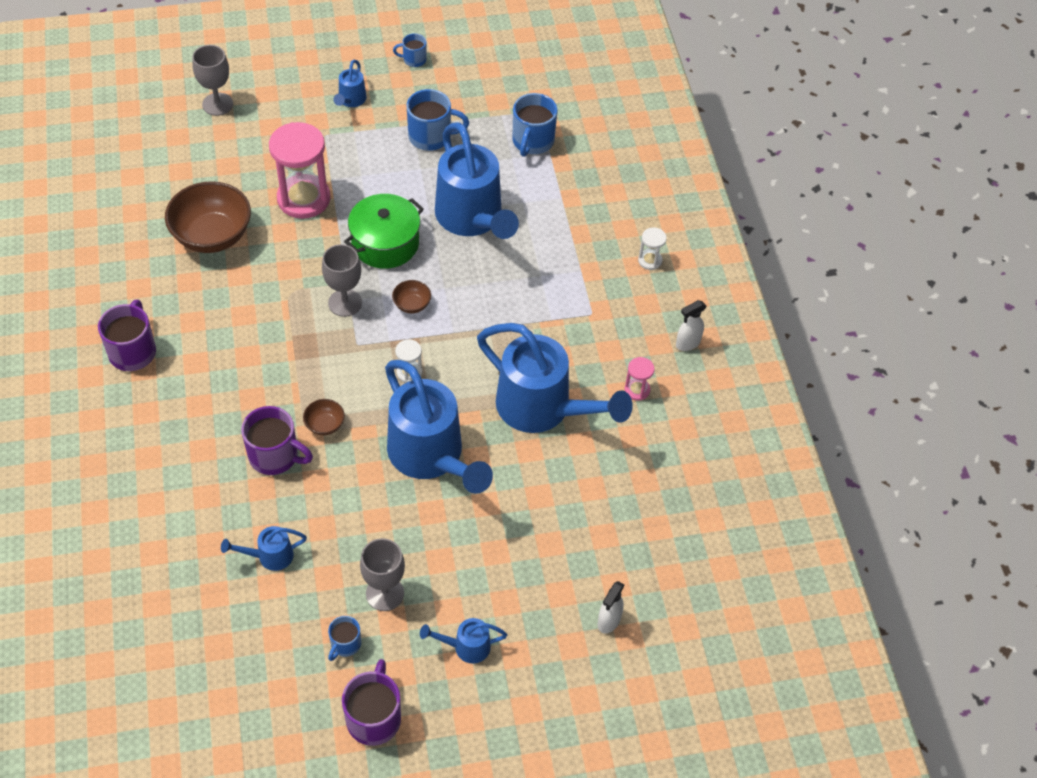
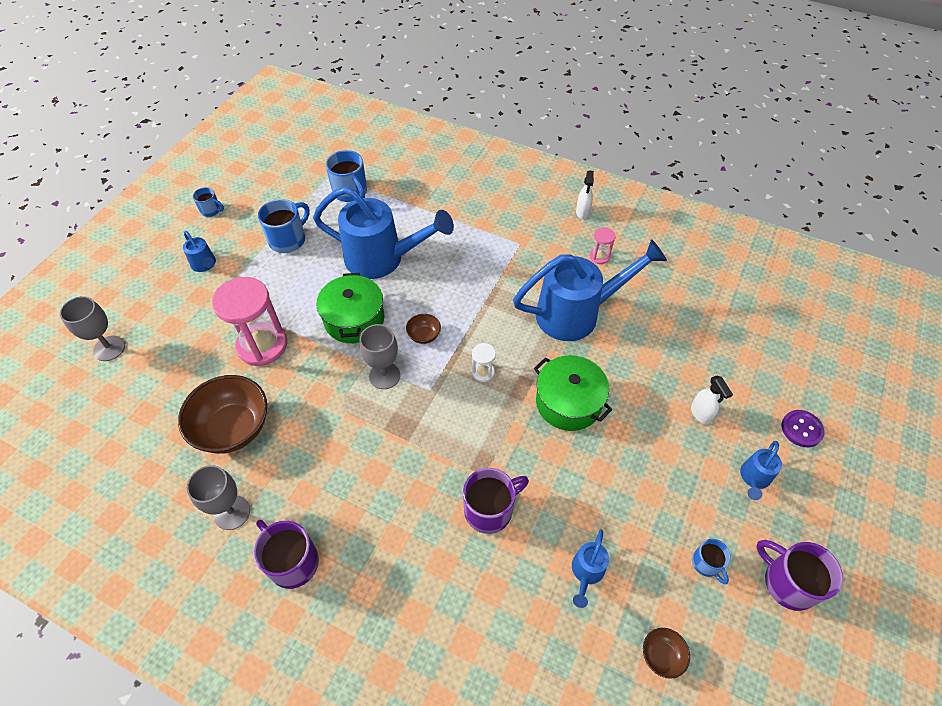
camera: 50 degrees left, 0 degrees up
(325, 425) = (487, 456): brown bowl -> brown bowl (661, 655)
(385, 593) = (674, 506): grey goblet -> grey goblet (232, 512)
(413, 59) = (211, 210): blue mug -> blue mug turned 105 degrees counterclockwise
(430, 456) = (568, 402): blue watering can -> green pot
(559, 667) = (801, 429): none -> purple button
(608, 621) = (778, 378): white spray bottle -> white spray bottle (701, 414)
(650, 260) = (502, 193): white hourglass -> none

